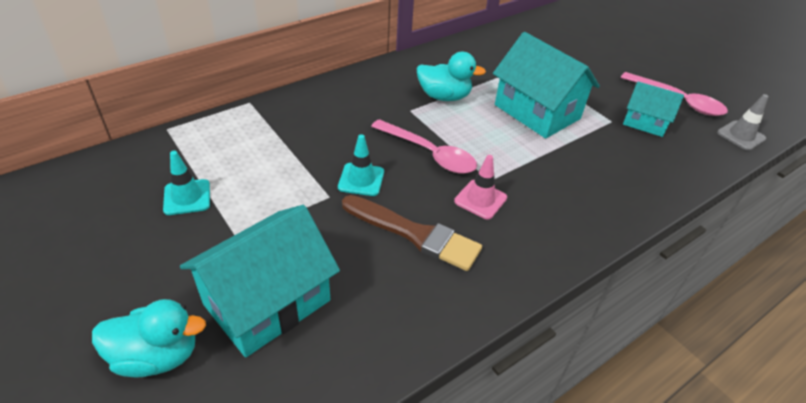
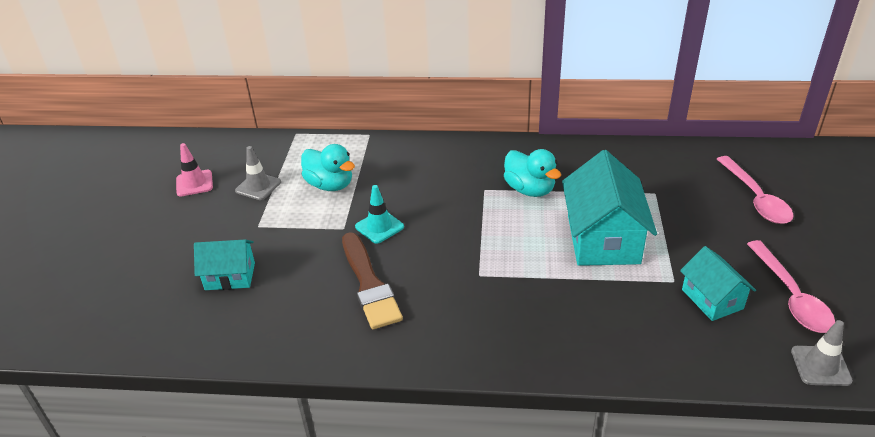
camera: 45 degrees right, 5 degrees down
(157, 356) = (147, 273): turquoise duck -> turquoise duck (330, 185)
(187, 197) = (258, 186): turquoise traffic cone -> grey traffic cone
(267, 302) = (230, 276): turquoise house -> turquoise house, size x0.57
(429, 154) = (455, 231): pink spoon -> pink spoon (755, 198)
(480, 199) = (451, 286): pink traffic cone -> pink traffic cone (194, 183)

